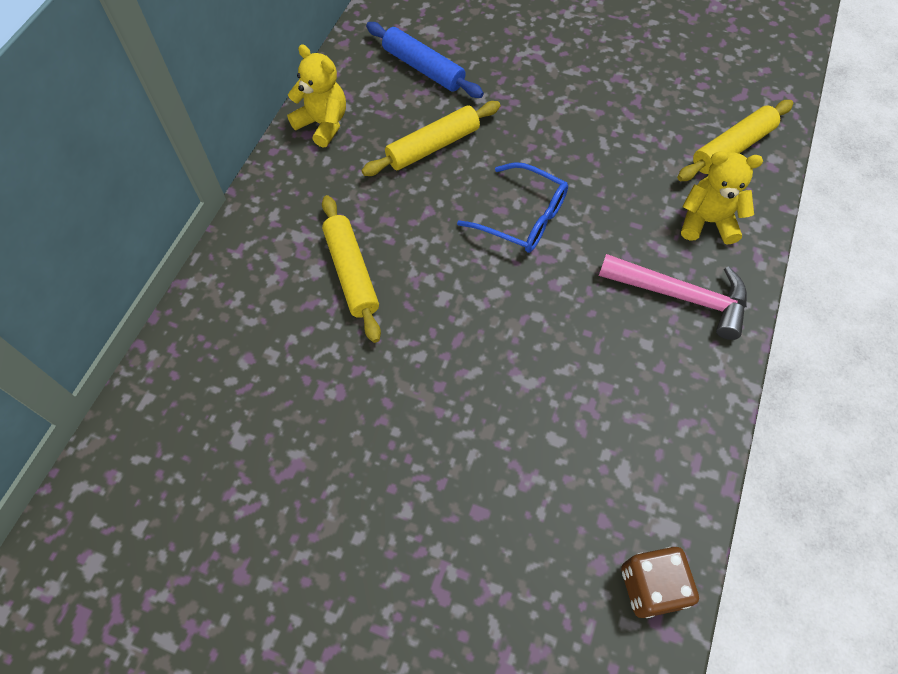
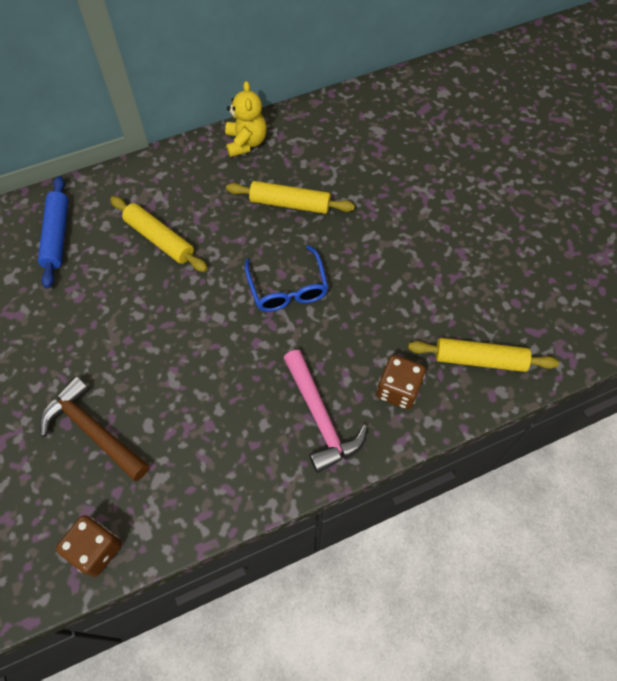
camera: 45 degrees right, 0 degrees up
(351, 273) = (159, 239): yellow rolling pin -> yellow rolling pin turned 75 degrees counterclockwise
(423, 68) = (343, 152): blue rolling pin -> blue rolling pin (57, 236)
(513, 493) = (93, 430): none -> brown hammer
(707, 222) = (398, 390): yellow teddy bear -> brown dice

